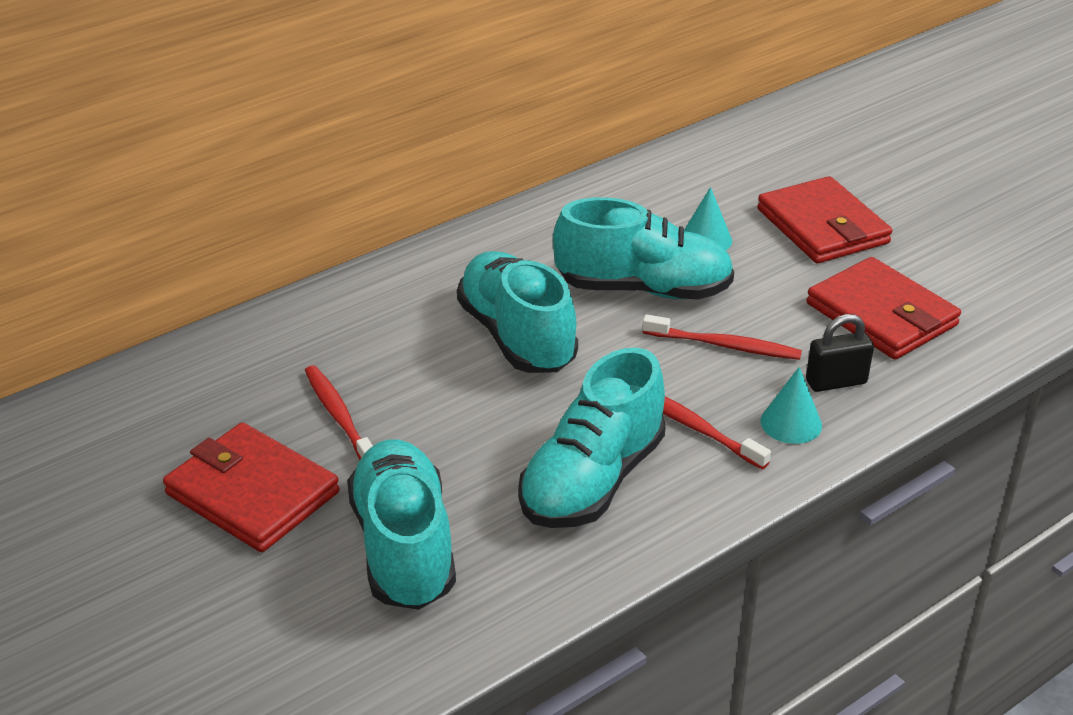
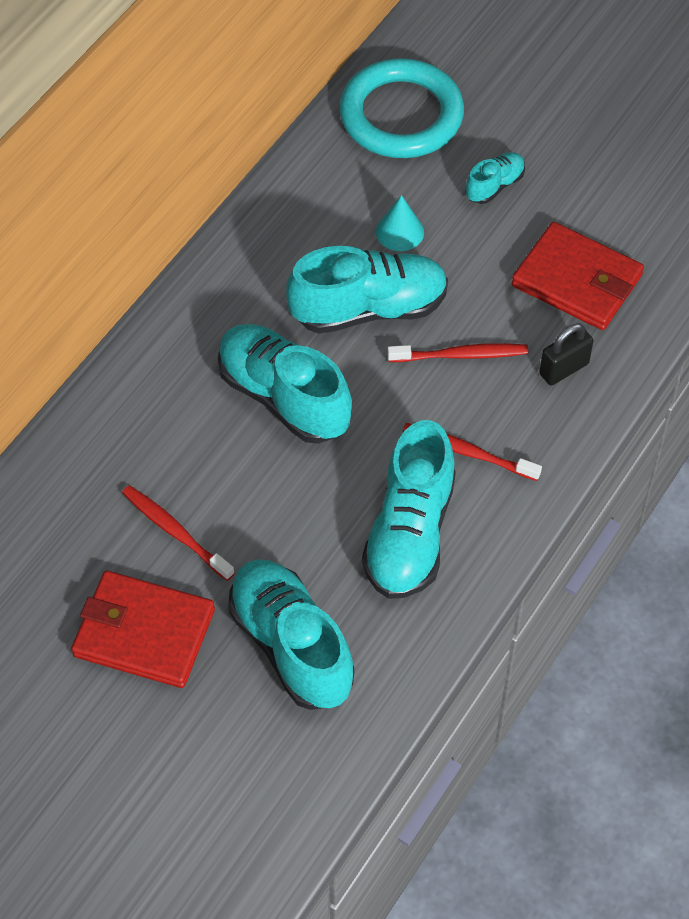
camera: 20 degrees left, 20 degrees up
(749, 160) = (401, 115): none -> turquoise ring
(791, 423) = (543, 425): turquoise cone -> none
(822, 226) = (494, 186): red wallet -> turquoise shoe

